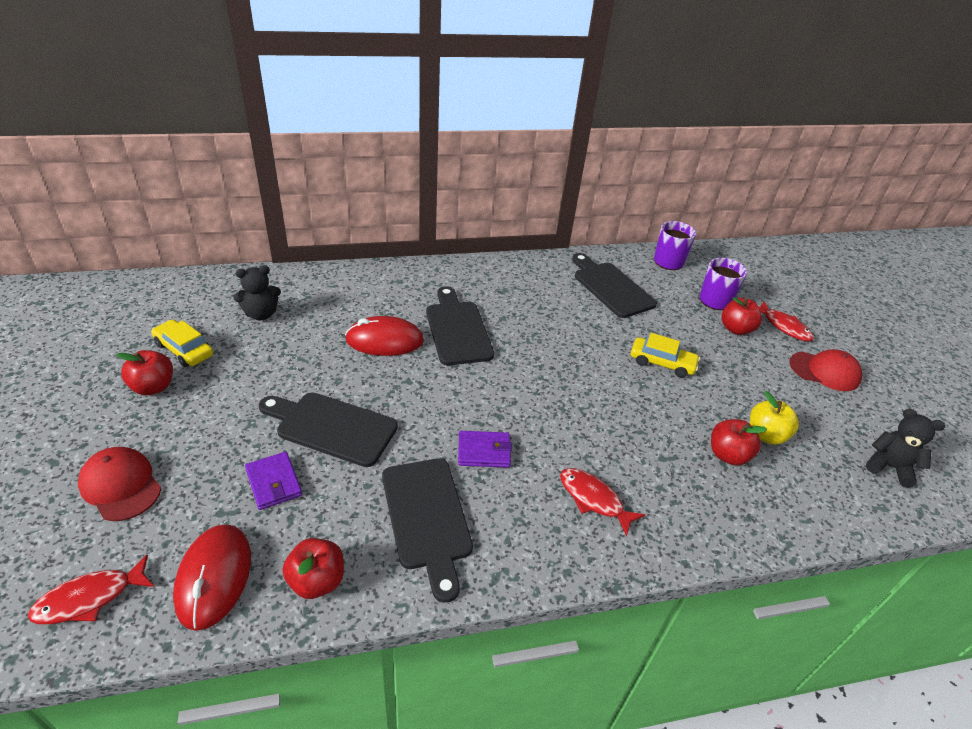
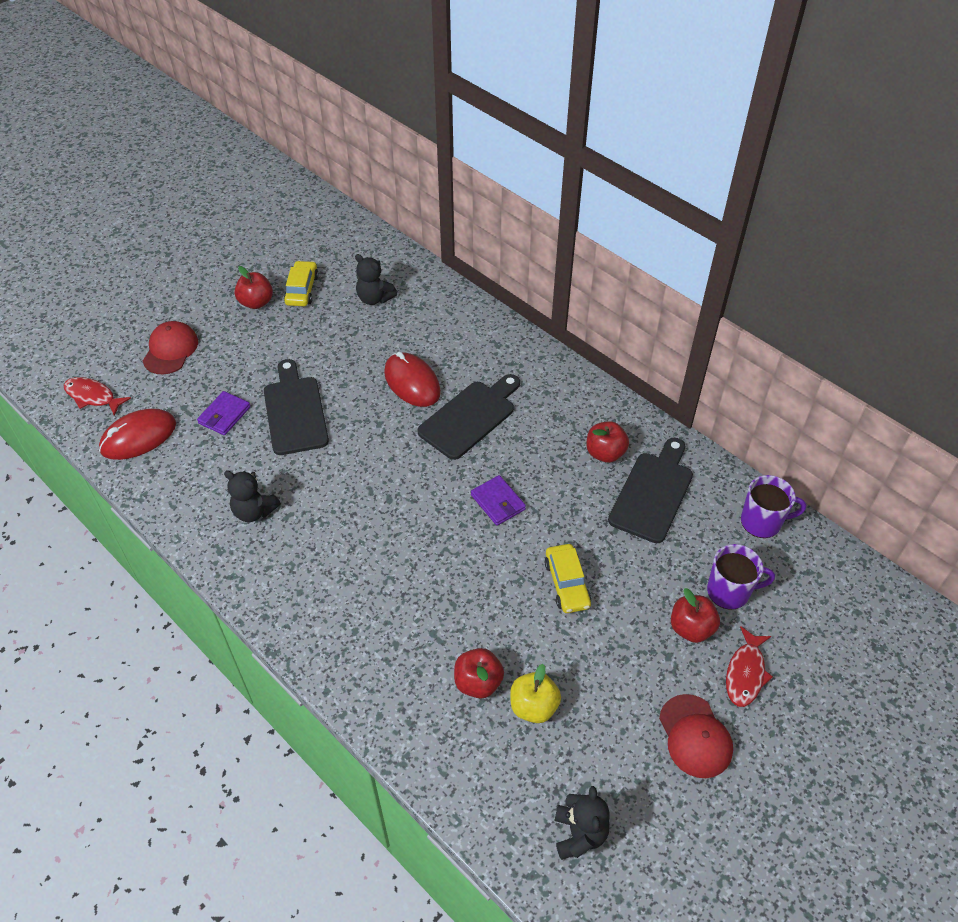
camera: 60 degrees right, 10 degrees up
(317, 581) = (167, 485): red apple -> red apple (605, 453)
(427, 518) = (254, 511): black cutting board -> black teddy bear
(484, 451) = (342, 510): purple wallet -> purple wallet (498, 502)
(594, 499) = (347, 603): red fish -> none

